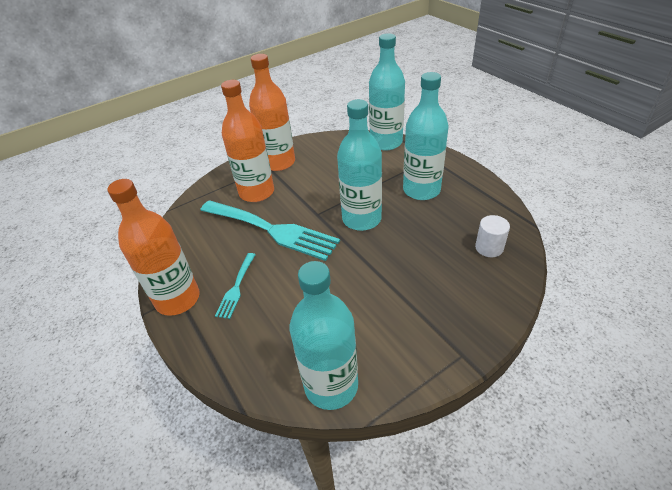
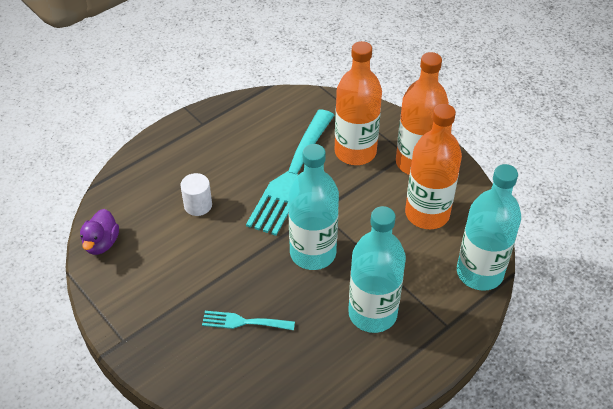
camera: 80 degrees right, 5 degrees up
(178, 299) = (198, 124): orange bottle -> orange bottle (427, 214)
(236, 288) = (211, 162): turquoise fork -> turquoise fork (243, 322)
(331, 385) = (101, 243): turquoise bottle -> purple duck
(489, 247) = (267, 379): white cylinder -> white cylinder (198, 205)

